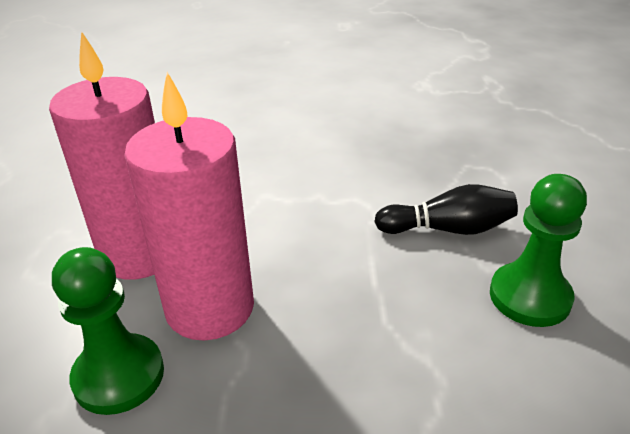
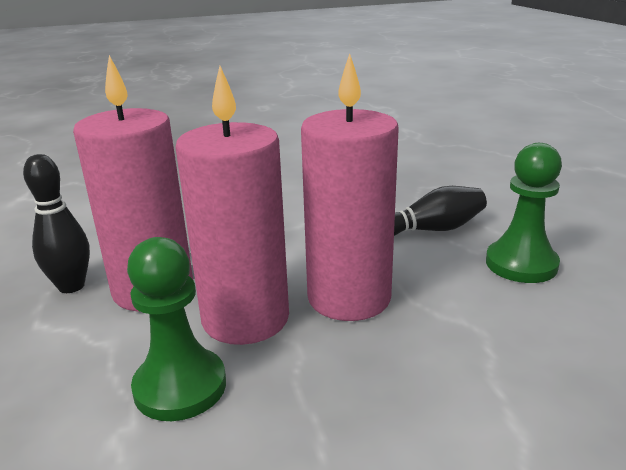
camera: 15 degrees left, 10 degrees down
(70, 234) = (71, 286): none -> black bowling pin
(321, 303) = (349, 297): none -> pink candle

